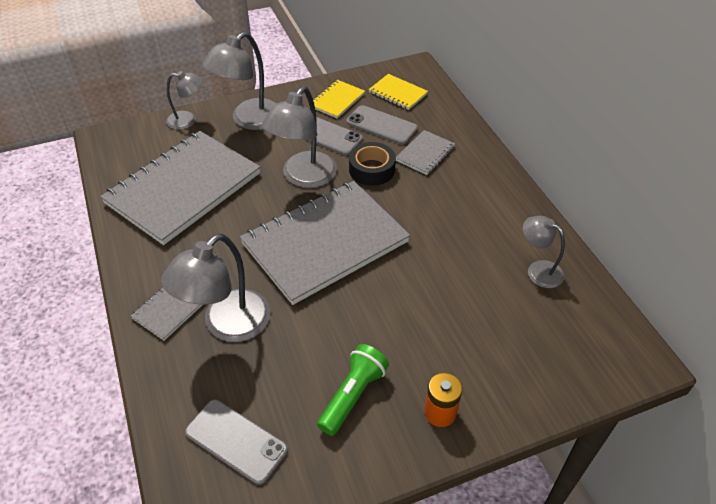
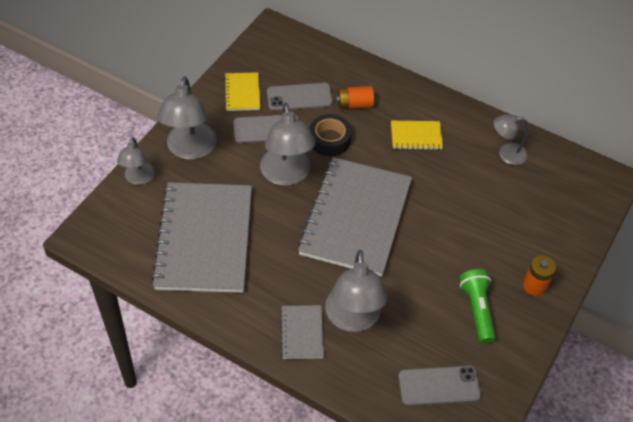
camera: 40 degrees left, 5 degrees up
(188, 120) = (138, 178): grey lamp -> grey lamp turned 135 degrees clockwise
(398, 93) = (283, 61): yellow notebook -> yellow notebook (416, 136)
(425, 154) = (354, 104): grey notebook -> orange battery

